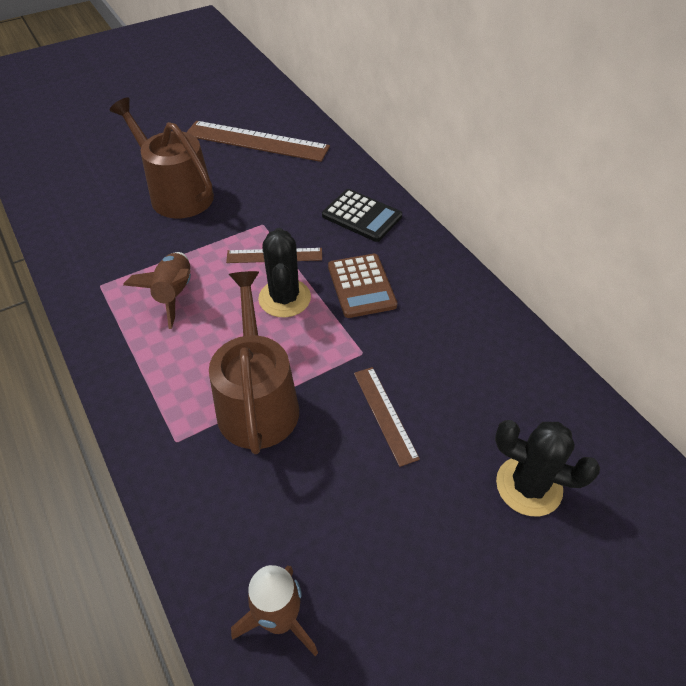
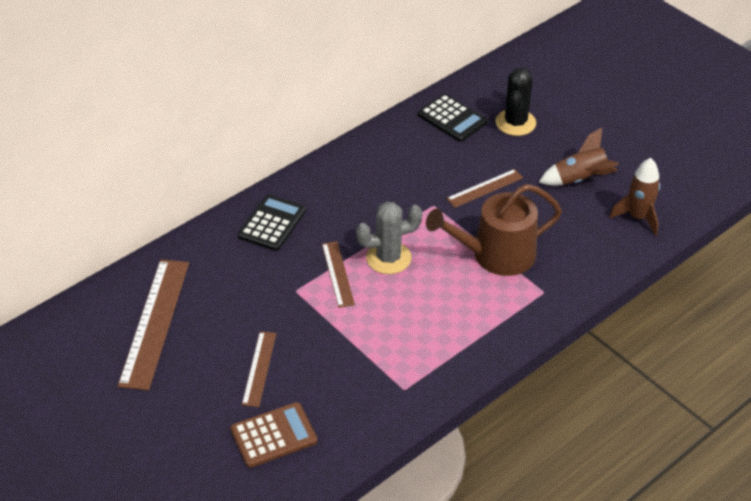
camera: 100 degrees left, 5 degrees down
(174, 294) = (402, 331): brown rocket -> brown rocket (579, 179)
(176, 194) = (259, 368): brown watering can -> brown ruler
(284, 298) = (388, 258): black cactus -> grey cactus
(361, 286) = (363, 213): brown calculator -> brown calculator (273, 435)
(537, 403) = (452, 118): none -> black calculator

